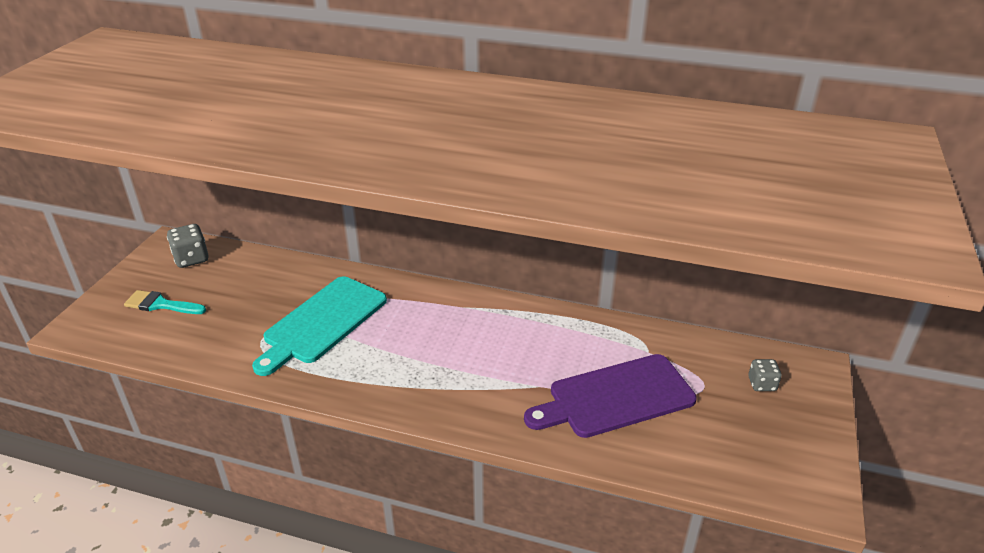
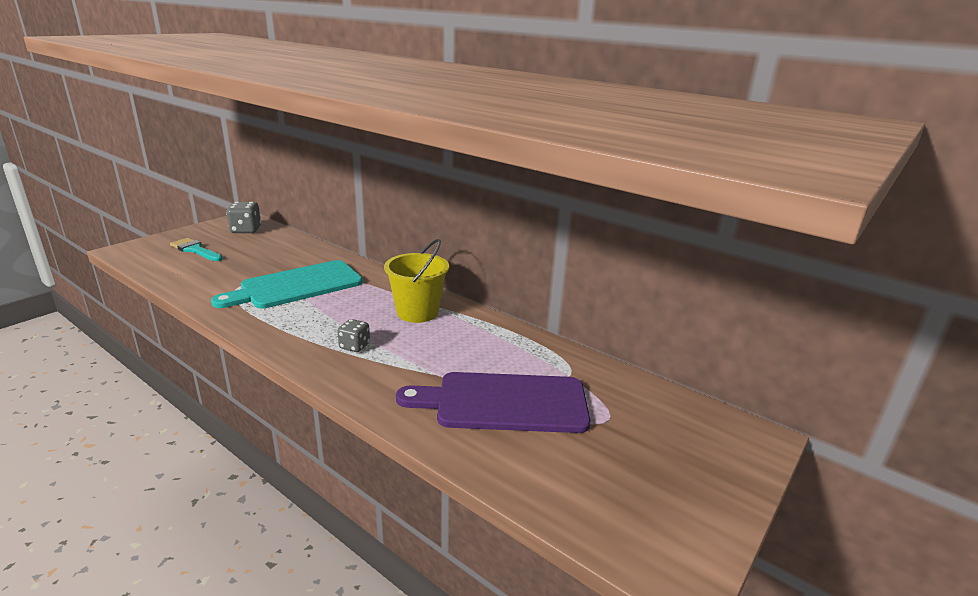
camera: 20 degrees right, 10 degrees down
(469, 320) = (417, 312): none -> yellow bucket
(762, 384) = (678, 435): grey dice -> grey dice (354, 346)

